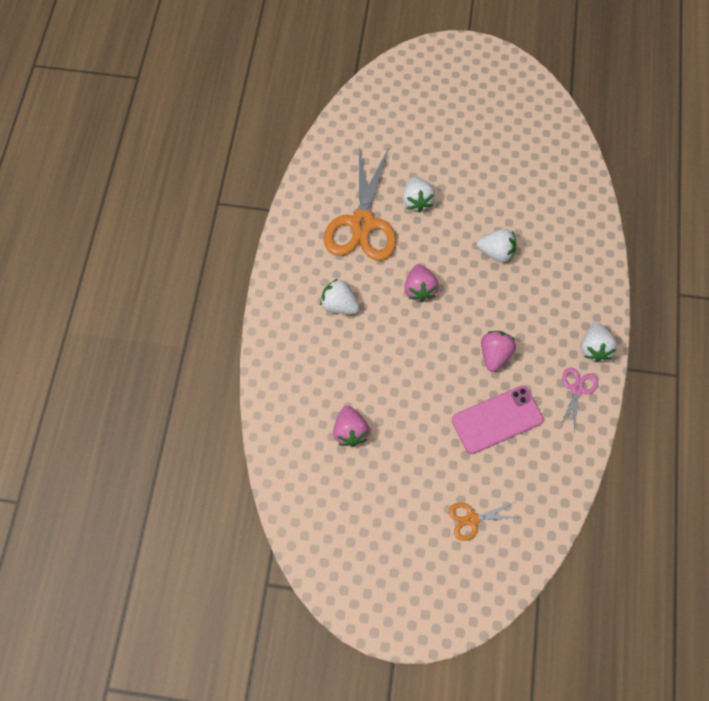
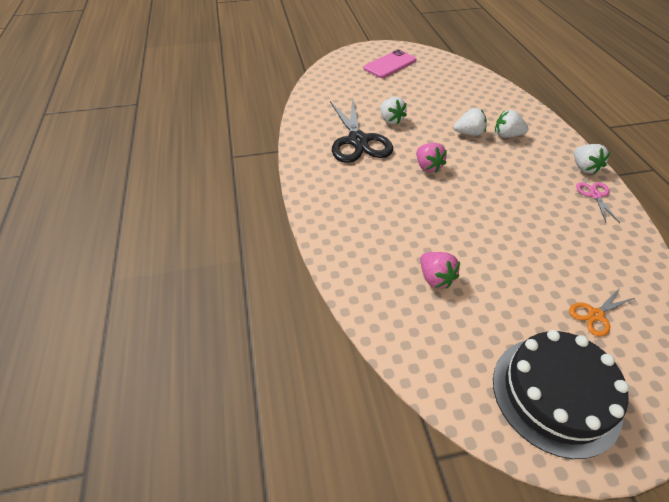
camera: 20 degrees left, 20 degrees down
(339, 305) = (369, 192): white strawberry -> white strawberry (507, 135)
(362, 223) = (358, 141): orange scissors -> black scissors
(386, 572) = (555, 394): none -> black cake
(494, 354) = (515, 191): pink strawberry -> none
(497, 419) = (553, 232): pink phone -> pink phone (390, 64)

